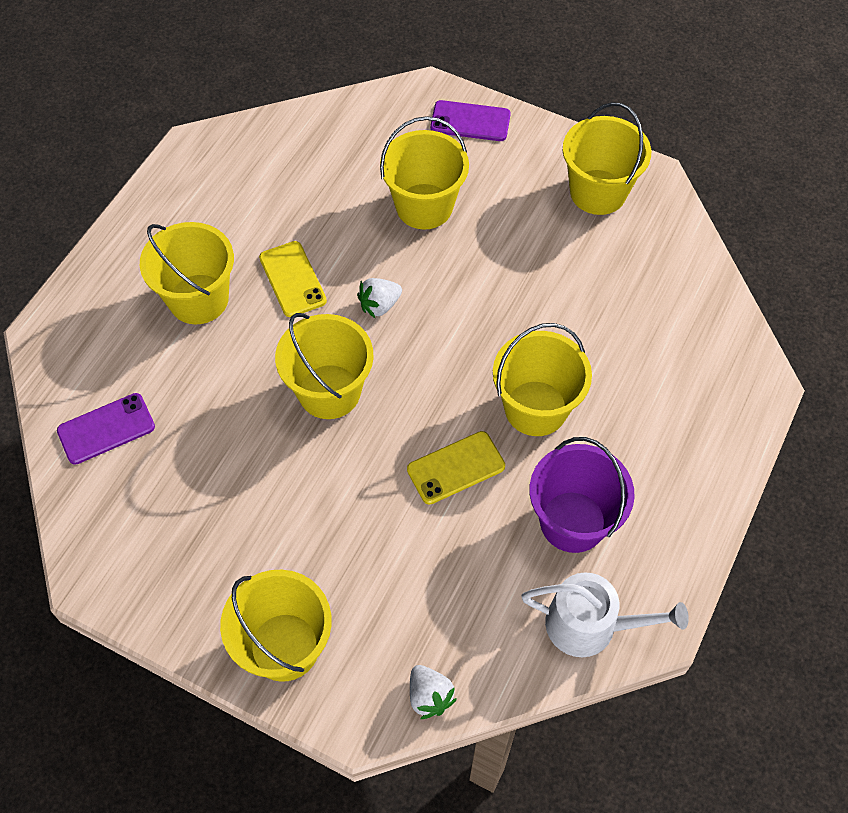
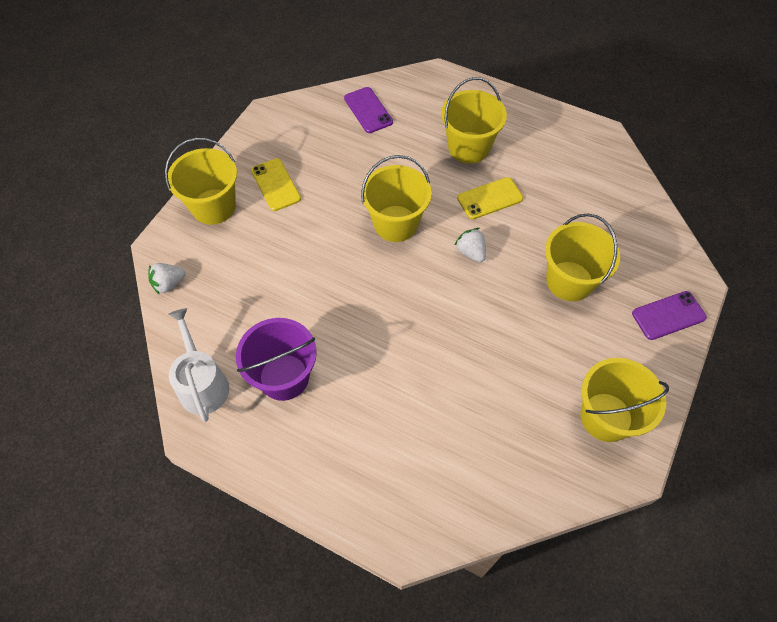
camera: 90 degrees right, 0 degrees up
(456, 468) = (332, 300): yellow phone -> yellow phone (276, 185)
(470, 121) = (668, 315): purple phone -> purple phone turned 60 degrees clockwise
(535, 408) = (381, 355): yellow bucket -> none
(590, 625) = (202, 384): white watering can -> white watering can turned 150 degrees clockwise

